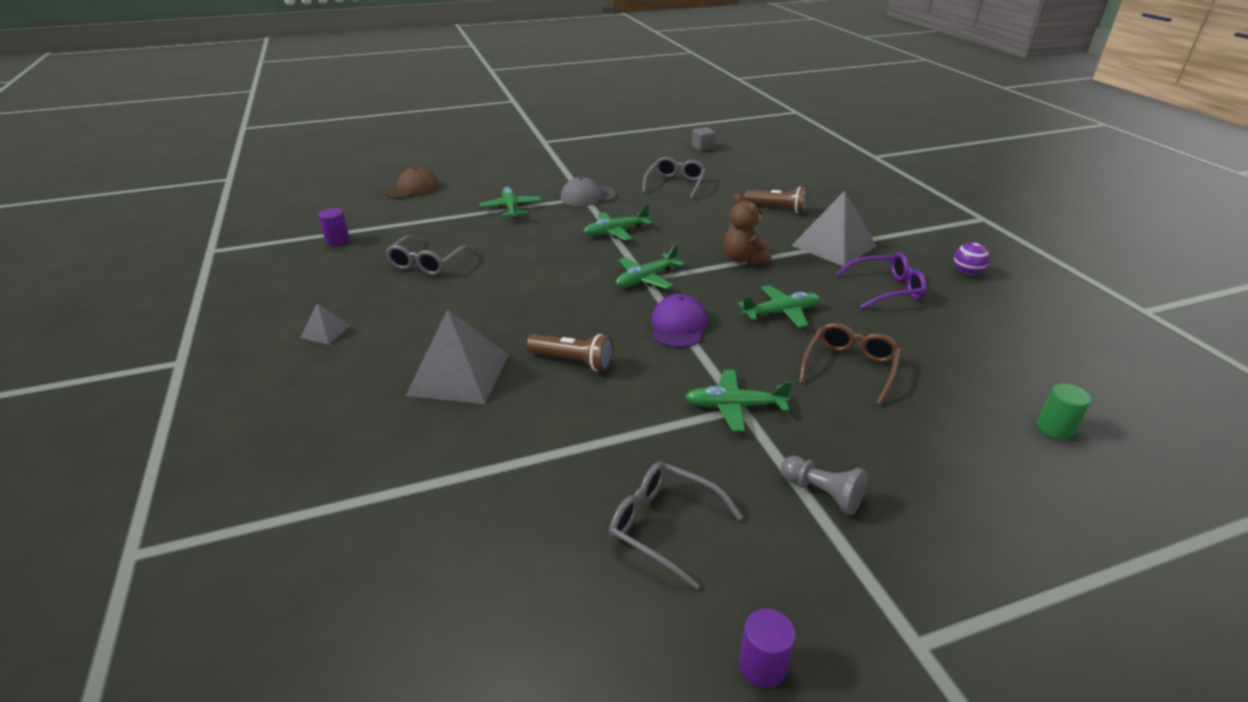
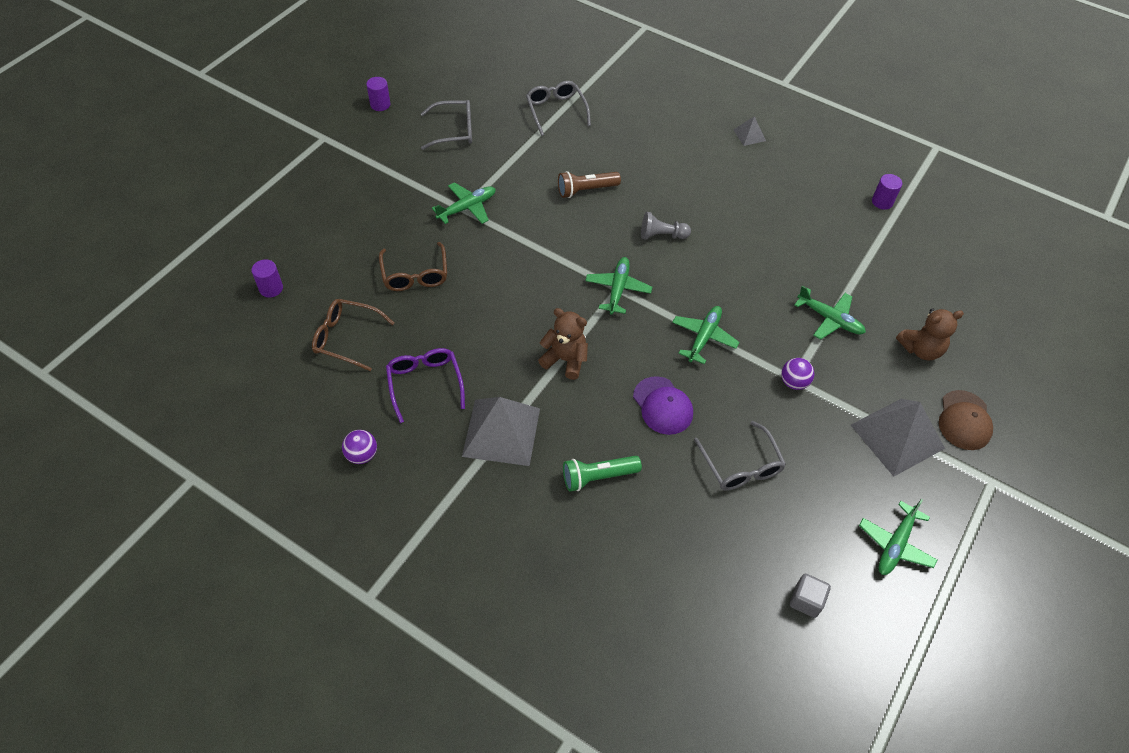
camera: 140 degrees right, 20 degrees up
(412, 188) = (952, 296): brown cap -> brown cap (964, 420)
(427, 263) = (786, 216): grey glasses -> grey glasses (556, 111)
(459, 374) = (636, 150): grey pyramid -> grey pyramid (897, 436)
(482, 180) = (920, 349): none -> brown teddy bear
(587, 196) = (794, 382): grey cap -> purple ball
(678, 325) = (551, 253): purple cap -> purple cap (663, 406)
(777, 208) = (598, 477): brown flashlight -> green flashlight
(780, 313) = (491, 305): green plane -> green plane (895, 544)
(822, 493) = (390, 180): grey pawn -> grey pawn (662, 235)
(886, 289) = (425, 384): purple glasses -> purple glasses turned 120 degrees clockwise
(958, 346) = (346, 338): none -> brown glasses
(1054, 428) = (271, 288): green cylinder -> purple cylinder

